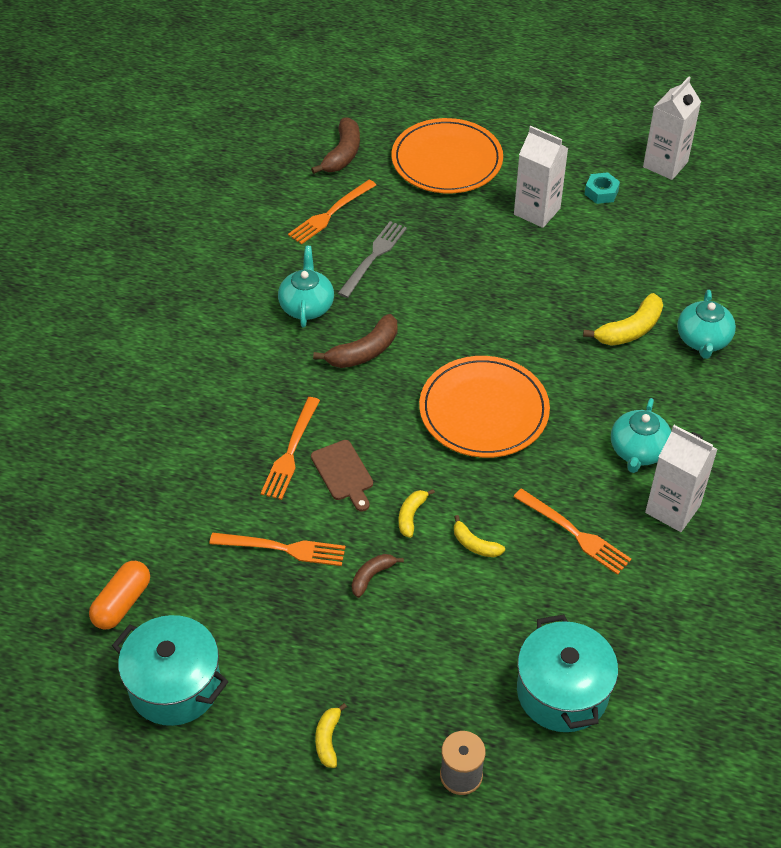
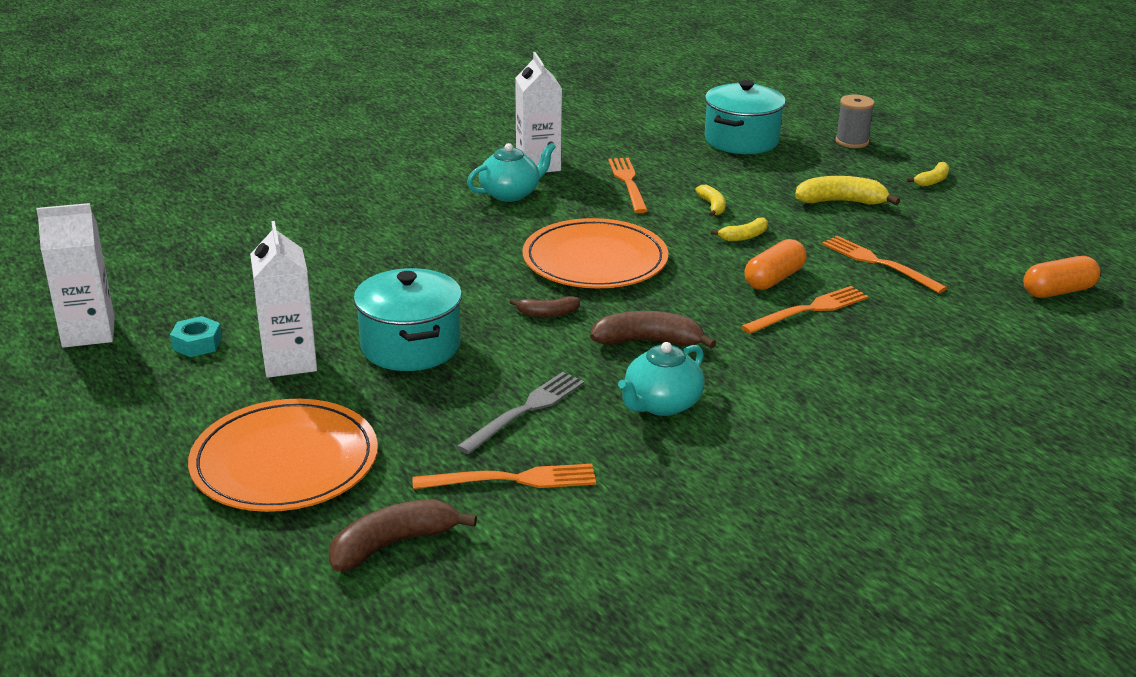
camera: 140 degrees left, 20 degrees down
(175, 685) = (1037, 239): turquoise pot -> turquoise pot (410, 346)
(343, 473) = (774, 279): brown cutting board -> orange capsule
(371, 576) = (817, 224): brown banana -> brown banana (547, 313)
(374, 257) = (525, 410): grey fork -> grey fork turned 150 degrees clockwise
(630, 330) = (383, 247): yellow banana -> yellow banana (841, 202)
(703, 340) = (341, 218): turquoise teapot -> none

